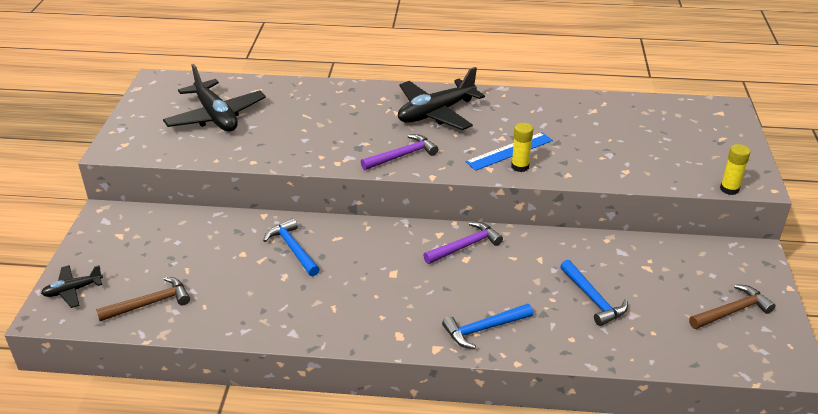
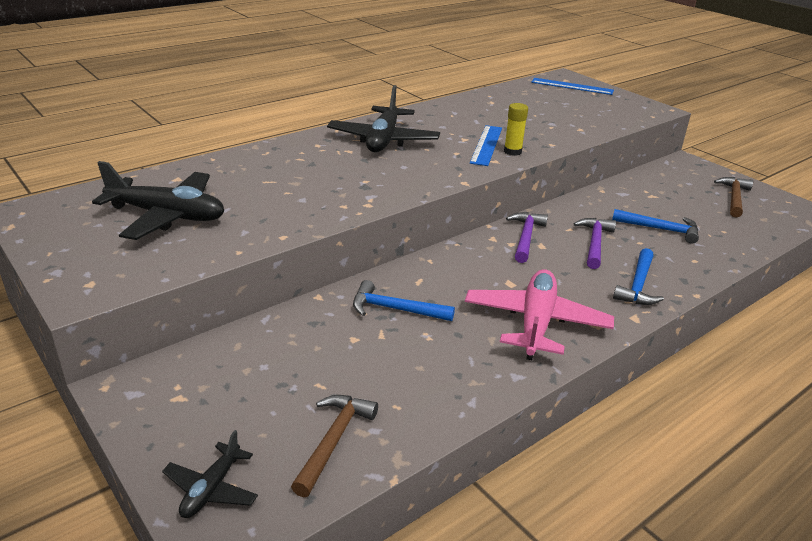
camera: 45 degrees left, 5 degrees down
(362, 309) = (536, 323): none -> pink plane
(402, 155) = (413, 178): purple hammer -> purple hammer (594, 243)
(712, 122) = (572, 86): none -> blue ruler
(729, 189) = (651, 117): yellow glue stick -> none

